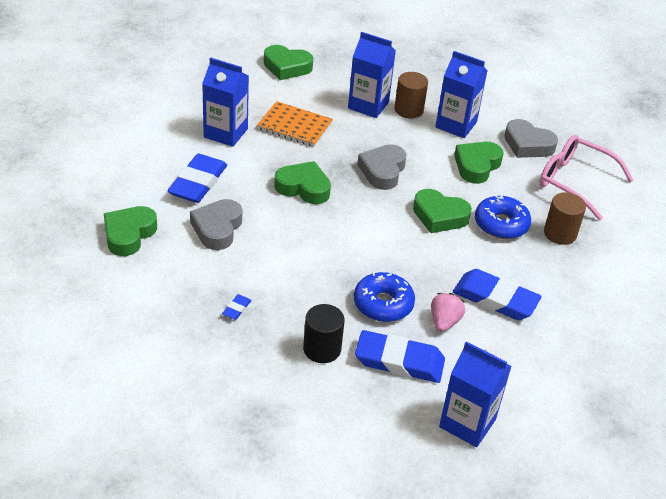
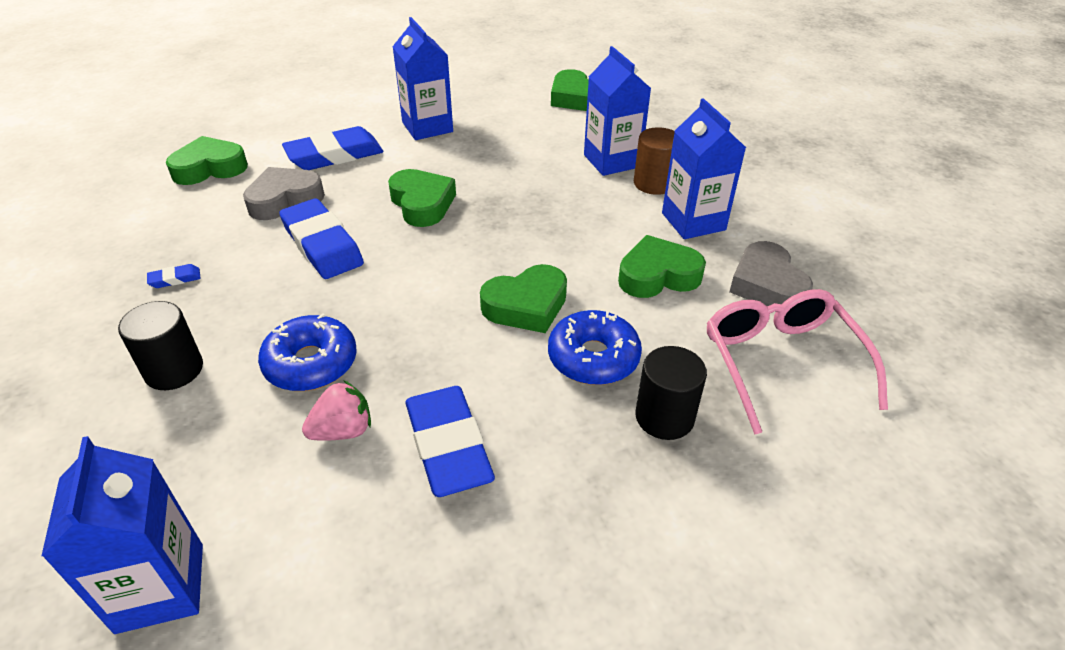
camera: 45 degrees right, 0 degrees up
(294, 126) = (503, 148): orange notebook -> none
(382, 171) = (531, 227): grey heart -> none
(399, 361) = (221, 441): blue eraser -> blue eraser (322, 244)
(439, 216) = (526, 306): green heart -> green heart turned 90 degrees counterclockwise
(560, 233) = (664, 417): brown cylinder -> black cylinder

